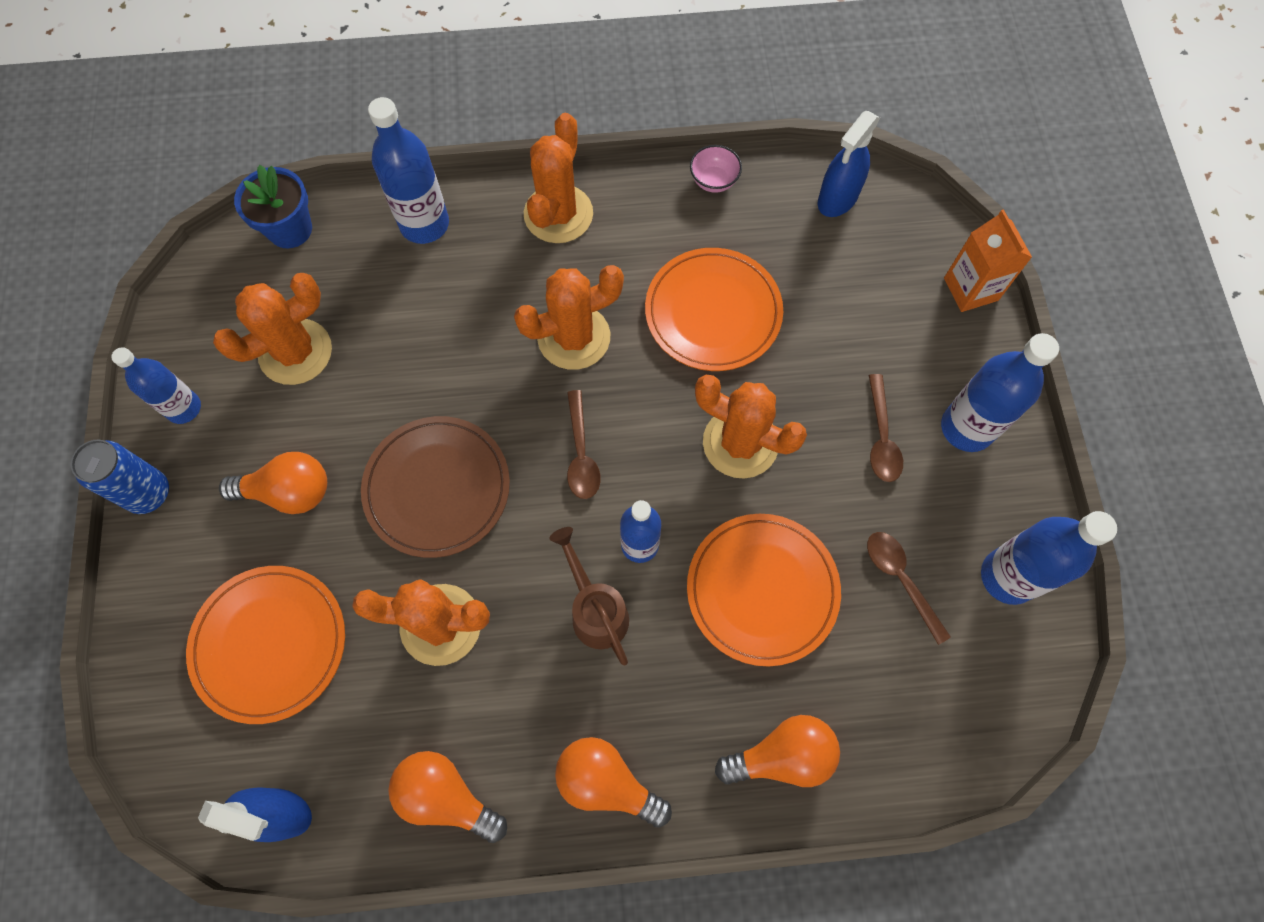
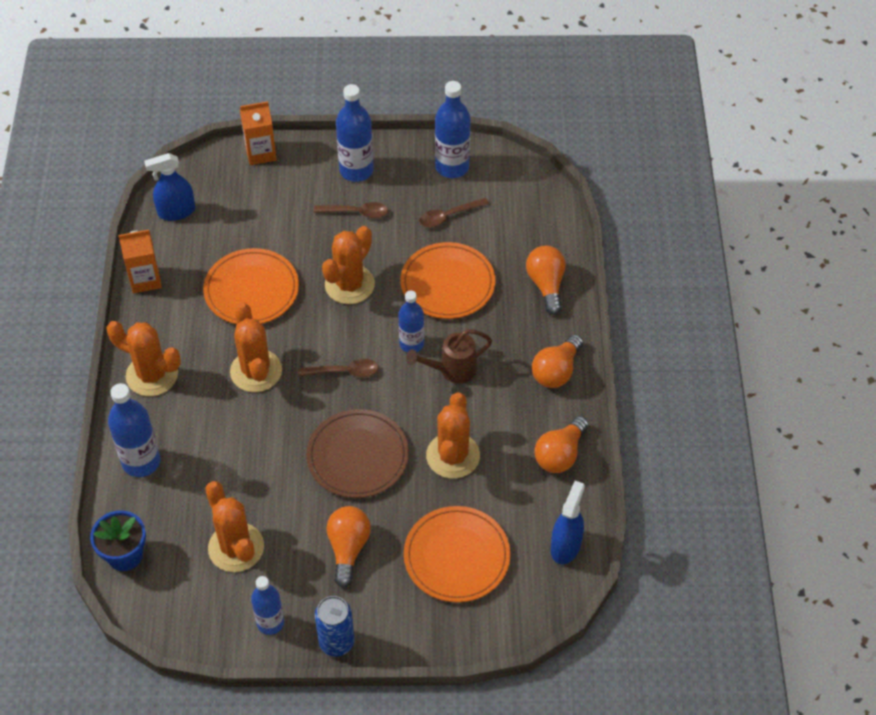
camera: 85 degrees left, 15 degrees down
(713, 181) = (145, 279): pink bowl -> orange carton
(837, 198) = (176, 211): blue spray bottle -> blue spray bottle turned 120 degrees clockwise

